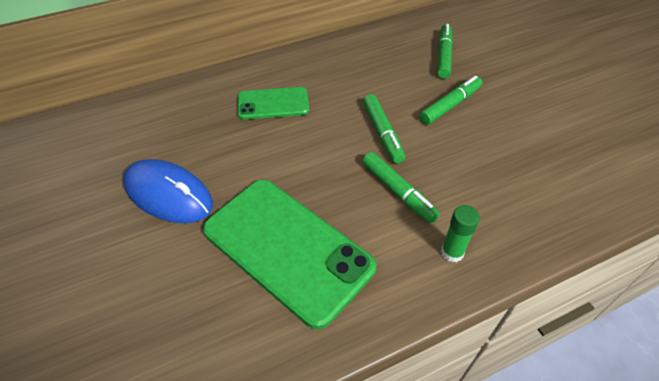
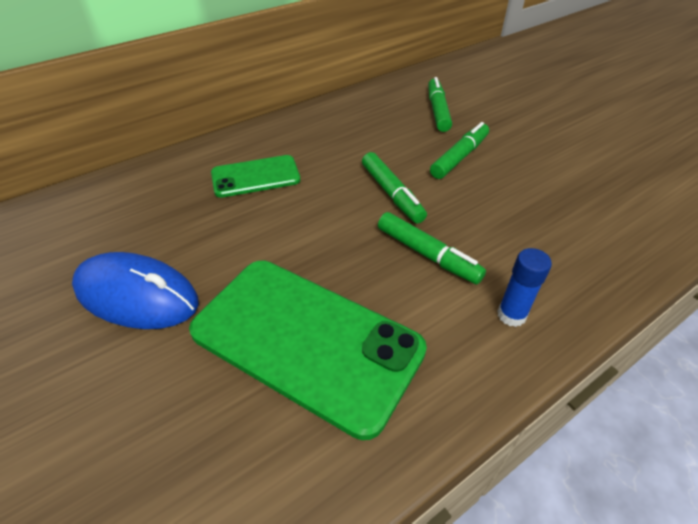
camera: 10 degrees left, 5 degrees down
(452, 252) = (511, 315): green glue stick -> blue glue stick

